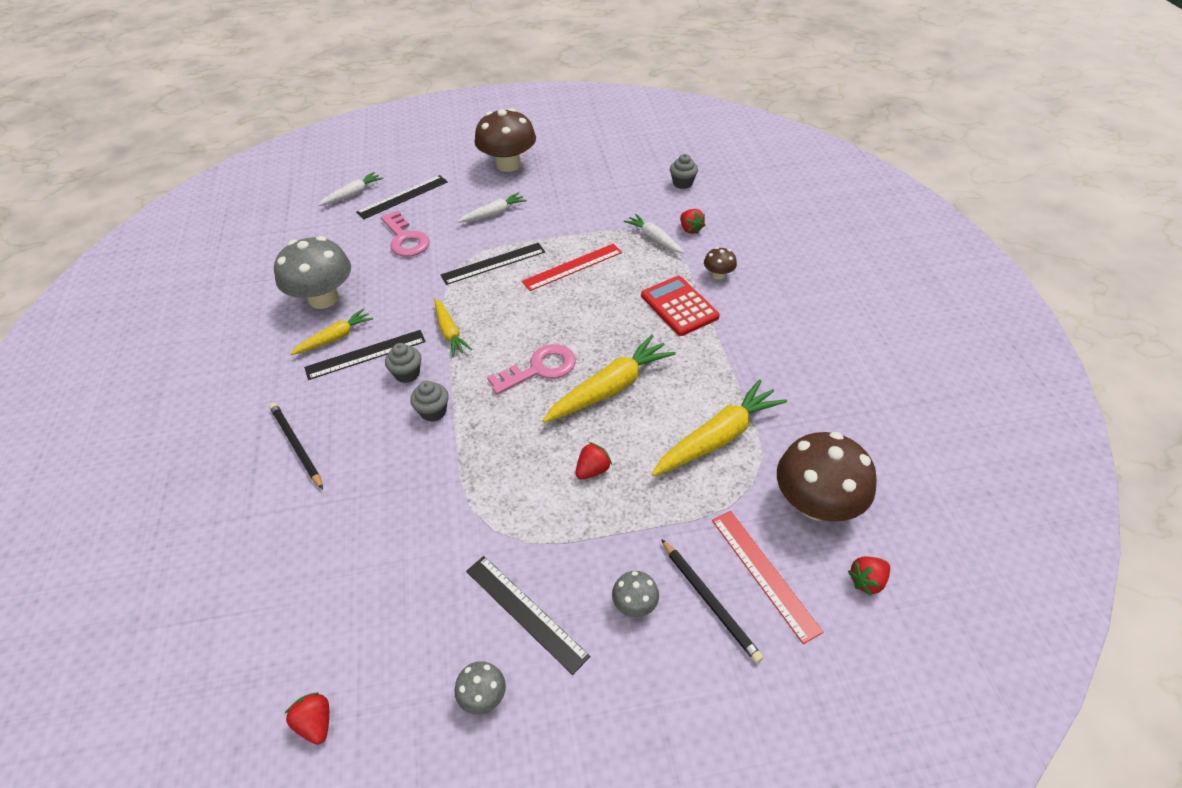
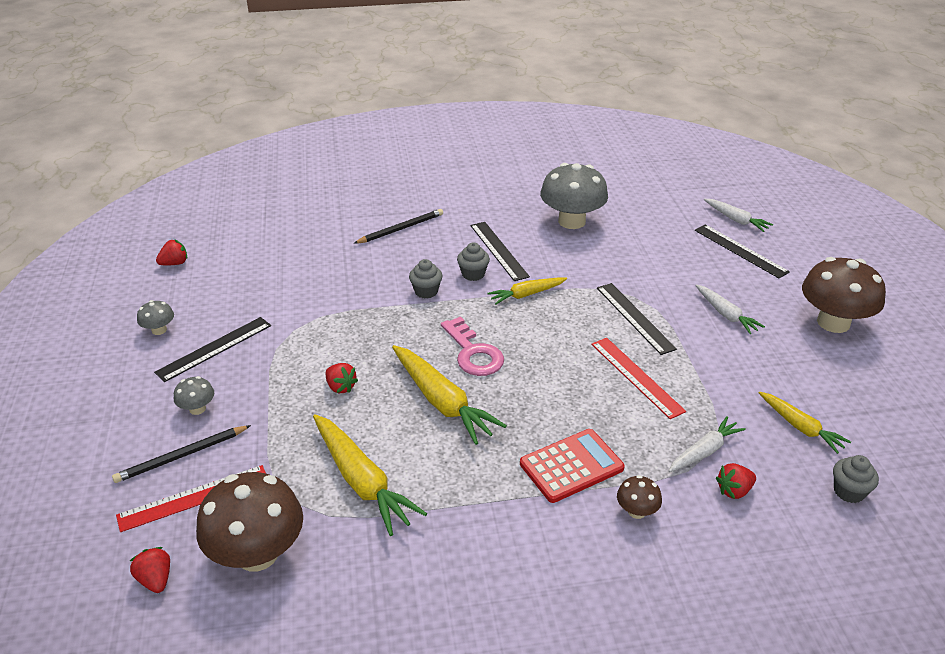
camera: 90 degrees right, 10 degrees down
(335, 338) = (520, 233): yellow carrot -> yellow carrot (800, 427)
(405, 239) = (667, 258): pink key -> none

